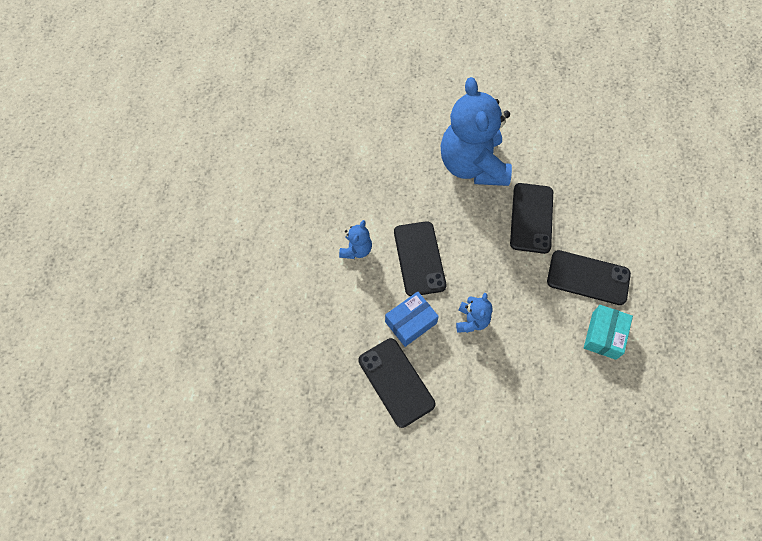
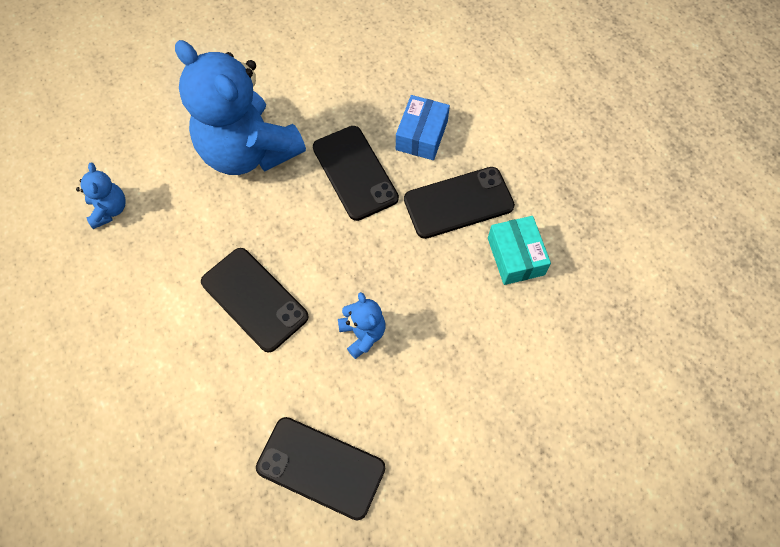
camera: 35 degrees left, 0 degrees up
(356, 250) = (169, 337): blue teddy bear -> blue teddy bear (109, 210)
(410, 322) = (292, 383): blue box -> blue box (421, 135)

